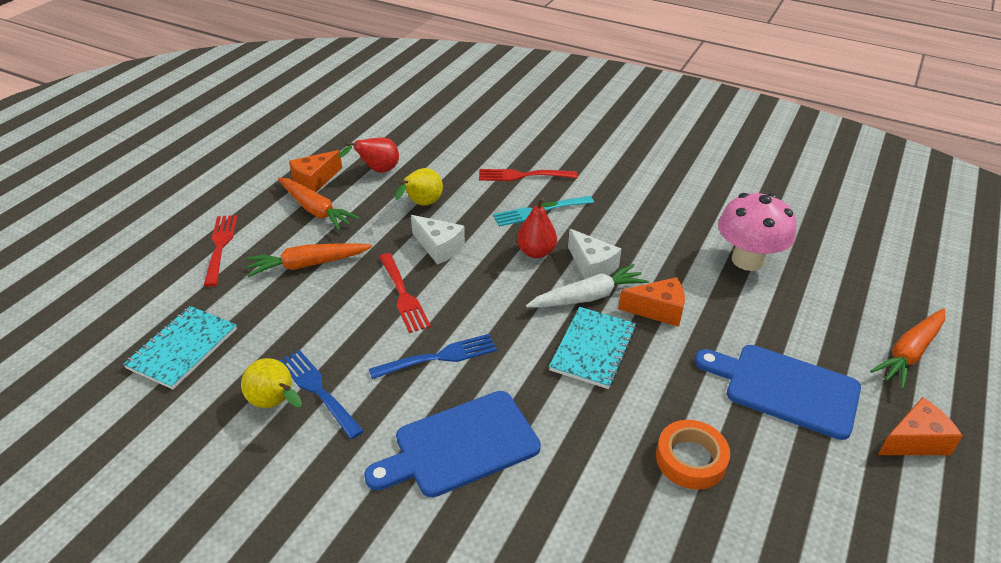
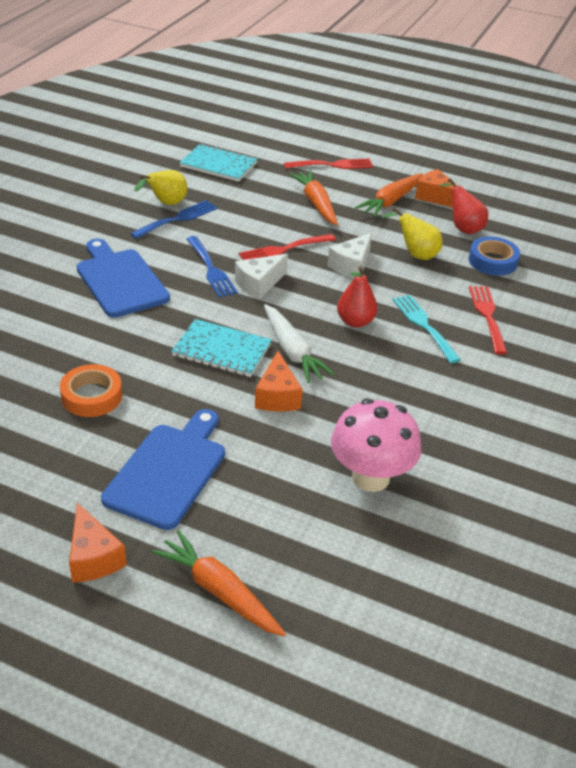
camera: 85 degrees right, 0 degrees up
(437, 162) = (492, 261): none -> blue tape
(592, 266) = (339, 356): white cheese -> white cheese (259, 284)

